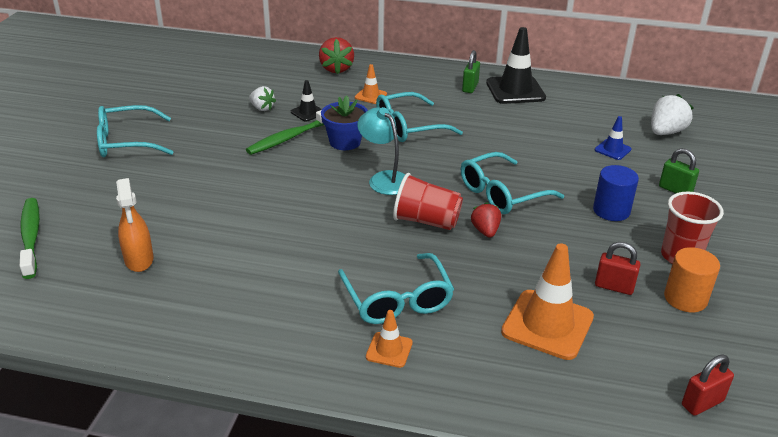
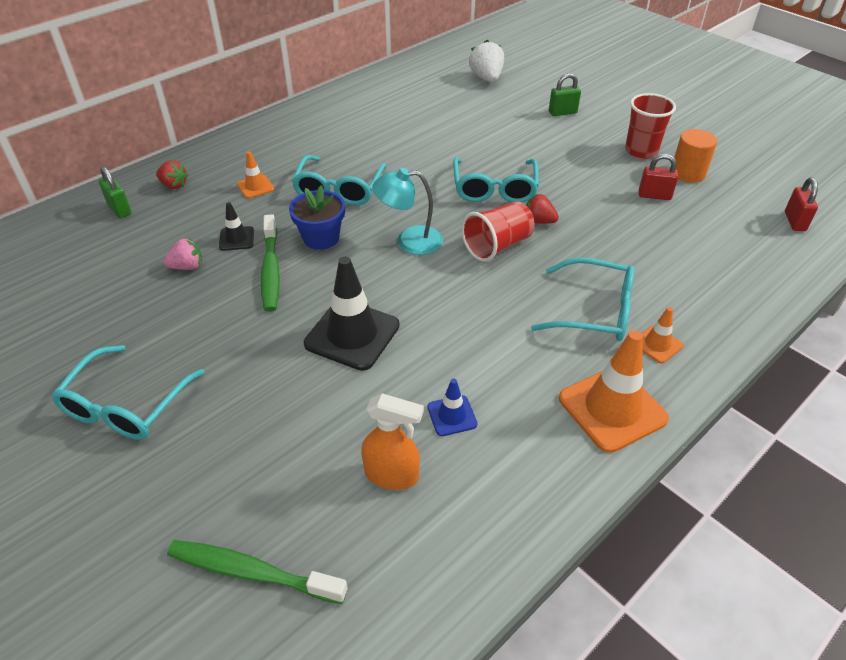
camera: 55 degrees left, 10 degrees up
(262, 108) = (187, 266): white strawberry -> pink strawberry
(336, 69) = (174, 185): red strawberry -> red strawberry, size x0.64
(470, 87) = (313, 128): green padlock -> green padlock (119, 209)
(515, 90) = (347, 109): black traffic cone -> black traffic cone (352, 335)
(547, 324) = (677, 247): orange traffic cone -> orange traffic cone (612, 409)
(611, 211) = (563, 151): blue cylinder -> none
(612, 150) = (486, 110): blue traffic cone -> blue traffic cone (452, 415)
(614, 287) = (654, 195): red padlock -> red padlock turned 45 degrees clockwise

